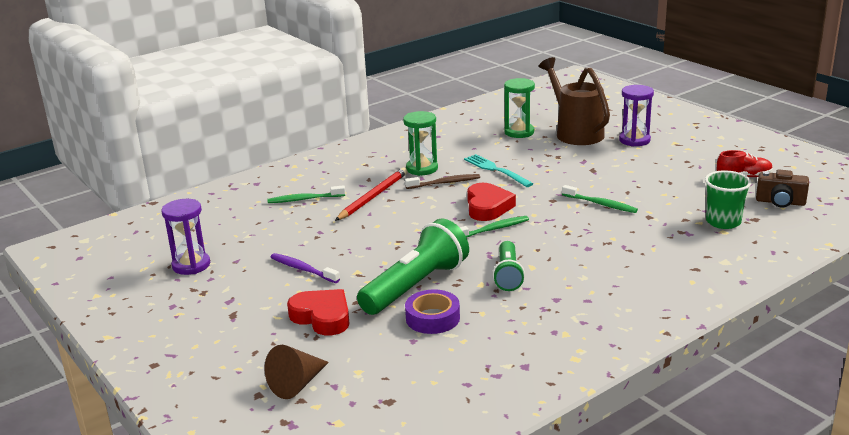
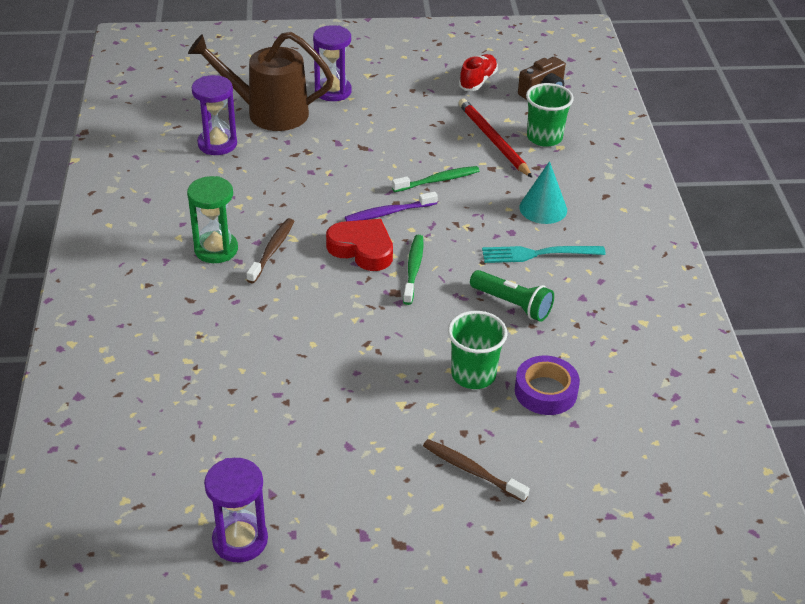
camera: 60 degrees left, 15 degrees up
(297, 384) = (586, 543): brown cone -> none
(303, 269) = (353, 444): purple toothbrush -> purple toothbrush (389, 213)
(304, 199) = (179, 372): green toothbrush -> none
(322, 317) = (472, 471): red heart -> brown toothbrush
(373, 196) = (240, 316): red pencil -> red pencil (493, 140)
(415, 286) = (473, 375): green flashlight -> green cup
(495, 170) = (285, 203): turquoise fork -> turquoise fork (537, 254)
(519, 132) = (217, 144): green hourglass -> purple hourglass
(635, 250) = (543, 208): none -> turquoise cone

